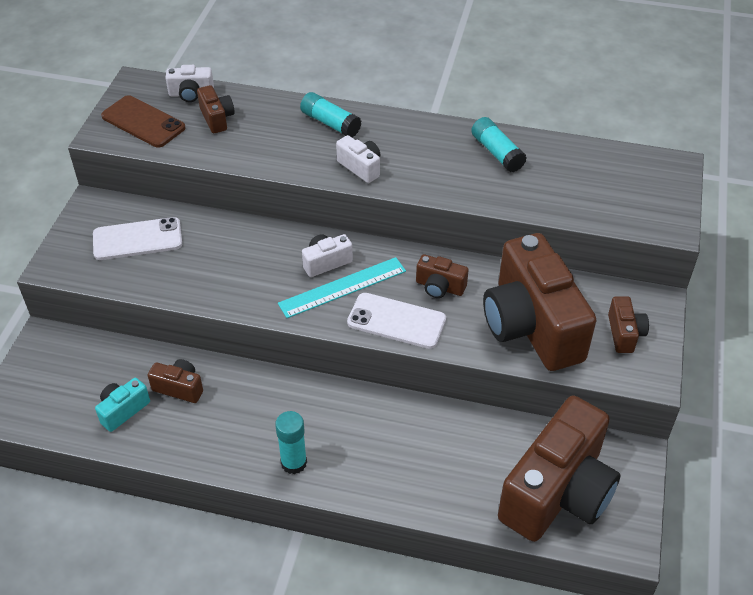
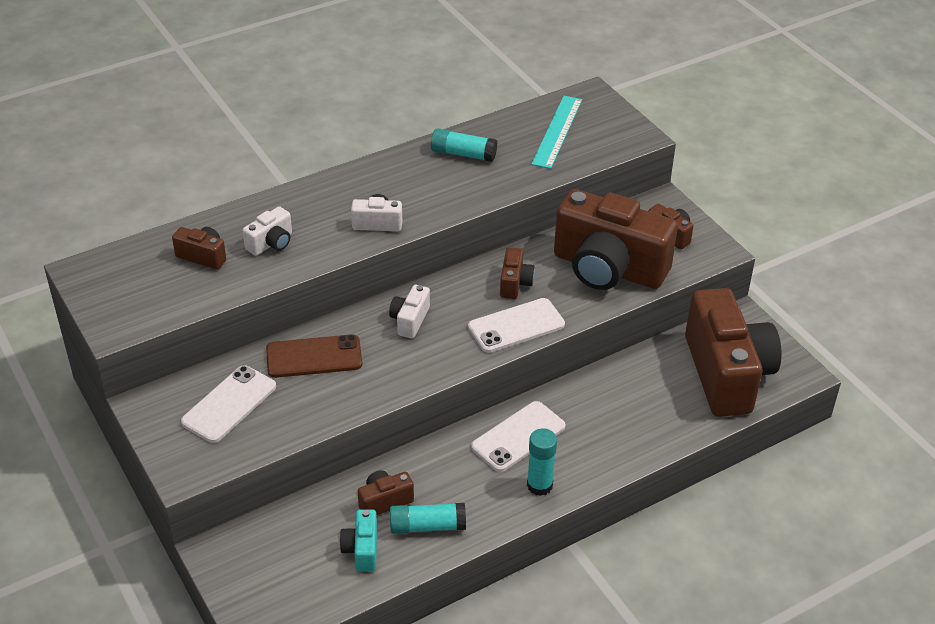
camera: 45 degrees left, 5 degrees down
(143, 122) = (139, 297): brown phone -> brown phone (314, 357)
(191, 94) = (149, 251): white camera -> white camera (271, 243)
(326, 413) = (518, 437): none -> white phone
(330, 123) = (306, 205): turquoise glue stick -> turquoise glue stick (427, 526)
(342, 287) = (446, 329): turquoise ruler -> turquoise ruler (557, 131)
(439, 287) = (515, 283): brown camera -> brown camera turned 60 degrees counterclockwise

